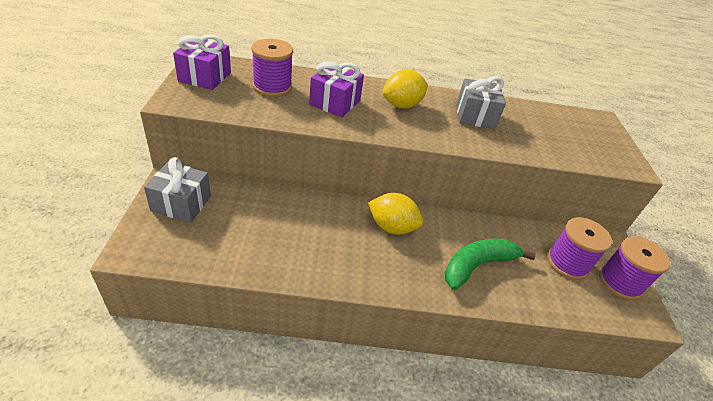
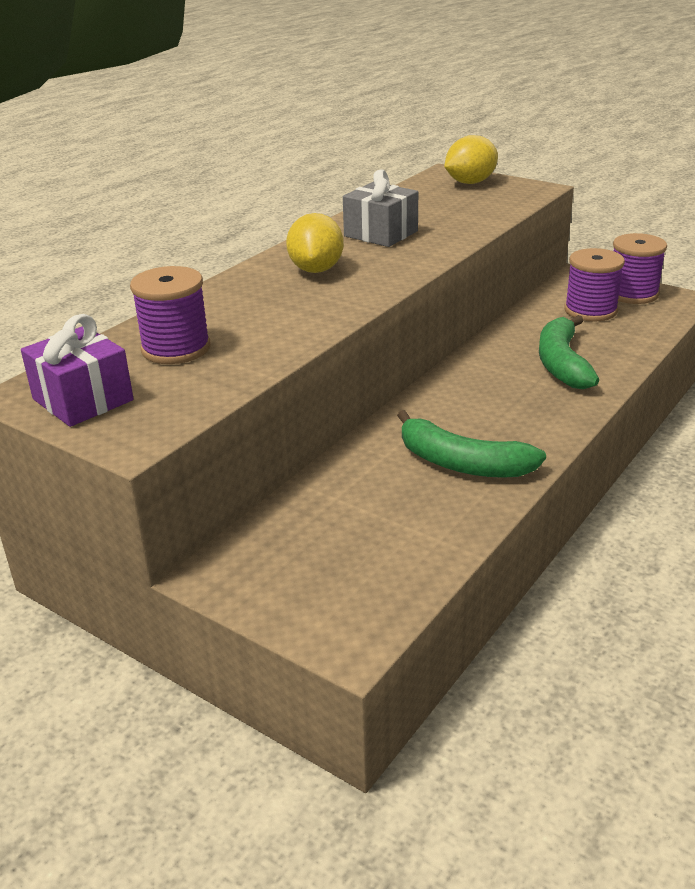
camera: 50 degrees left, 10 degrees down
(181, 203) = (276, 569): grey gift -> none
(320, 248) = (462, 463): none -> green banana
(335, 102) = (266, 312): purple gift -> none
(392, 227) = (461, 399): yellow lemon -> yellow lemon (470, 182)

